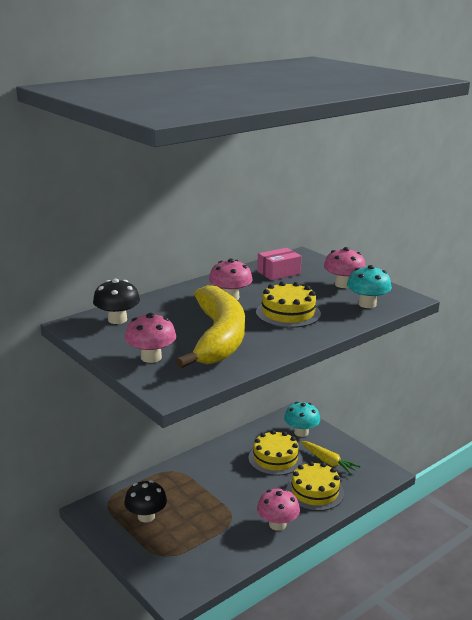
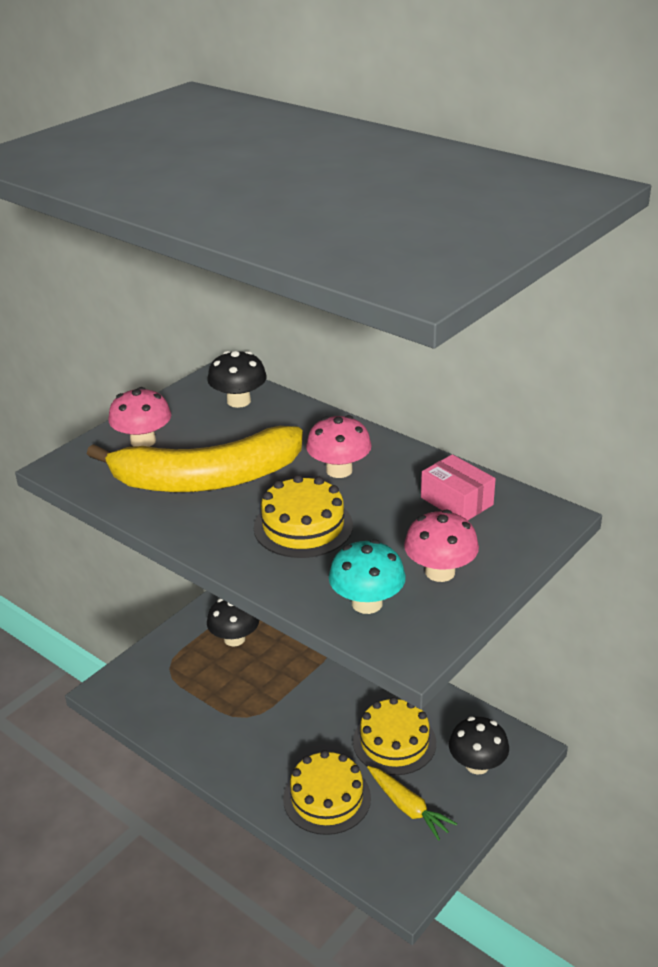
camera: 80 degrees right, 10 degrees up
(277, 524) = (244, 764): pink mushroom -> none
(301, 432) = (477, 764): turquoise mushroom -> black mushroom
(328, 462) = (408, 807): yellow carrot -> yellow carrot turned 75 degrees counterclockwise

